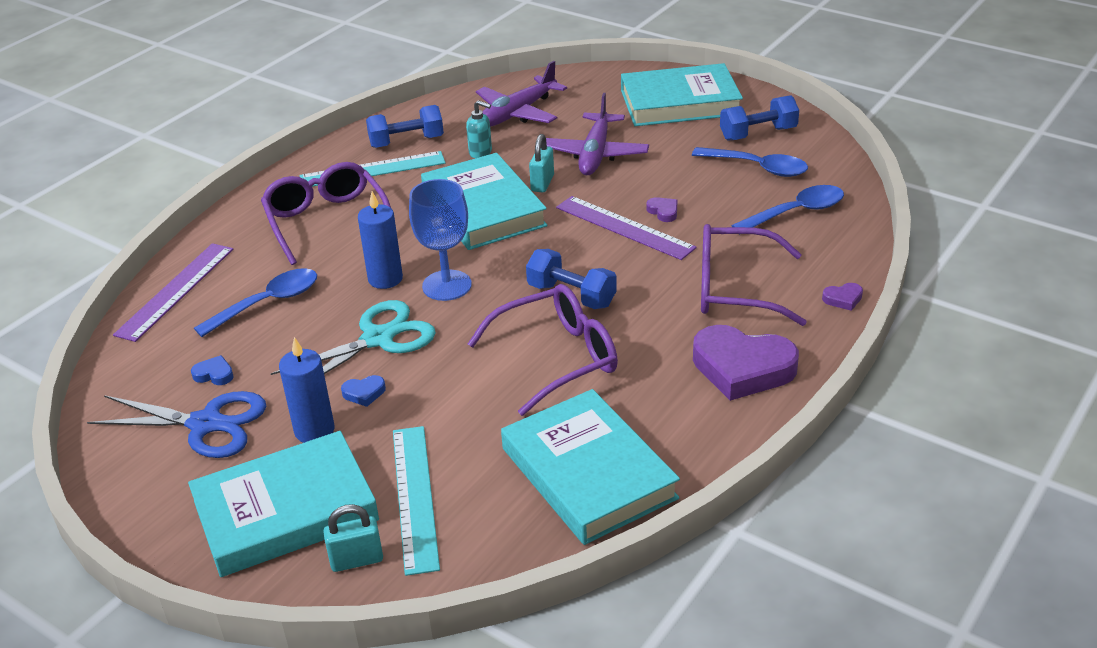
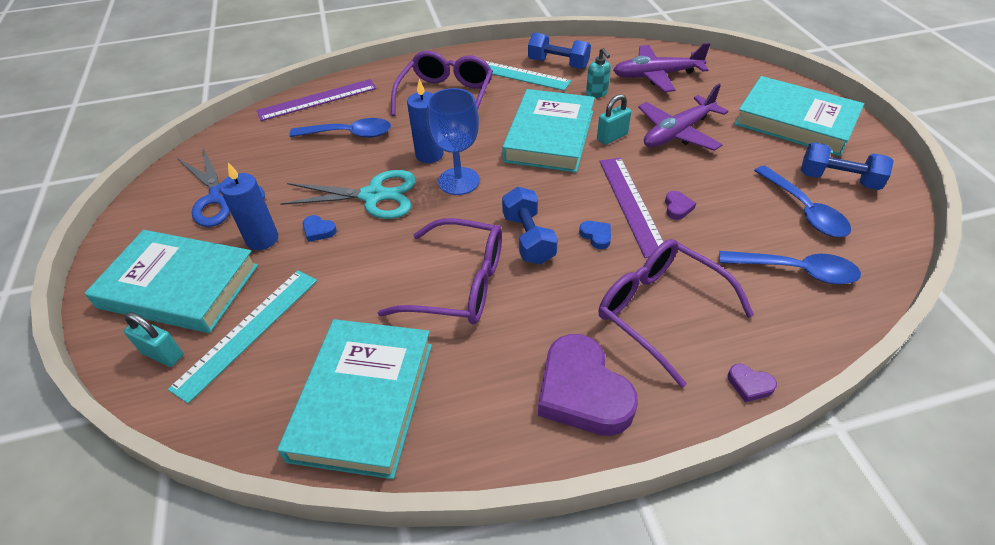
camera: 40 degrees right, 10 degrees up
(214, 374) = (267, 165): blue heart -> blue heart (596, 236)

